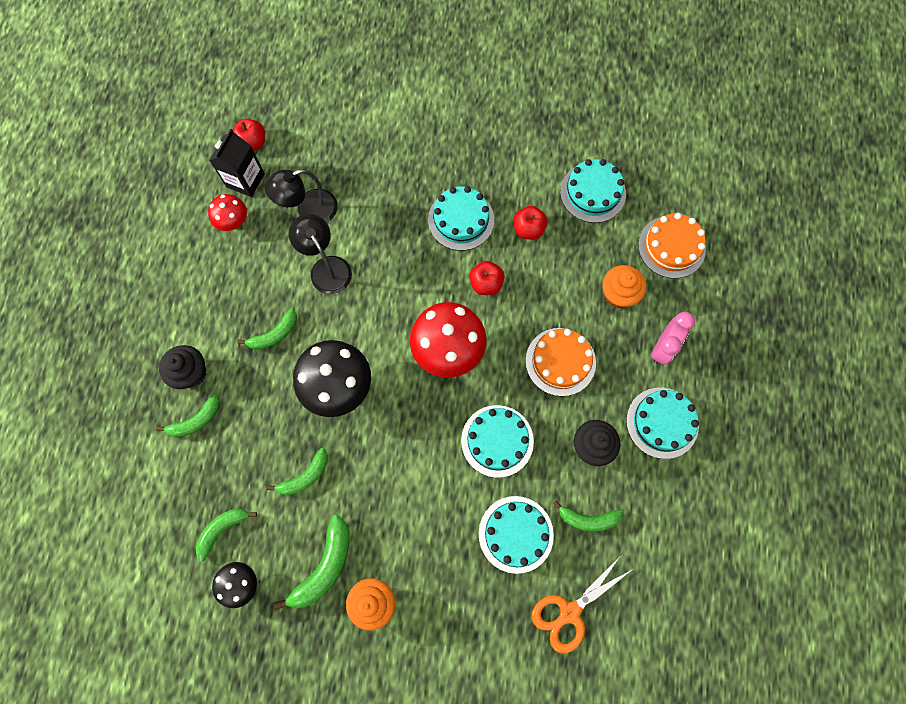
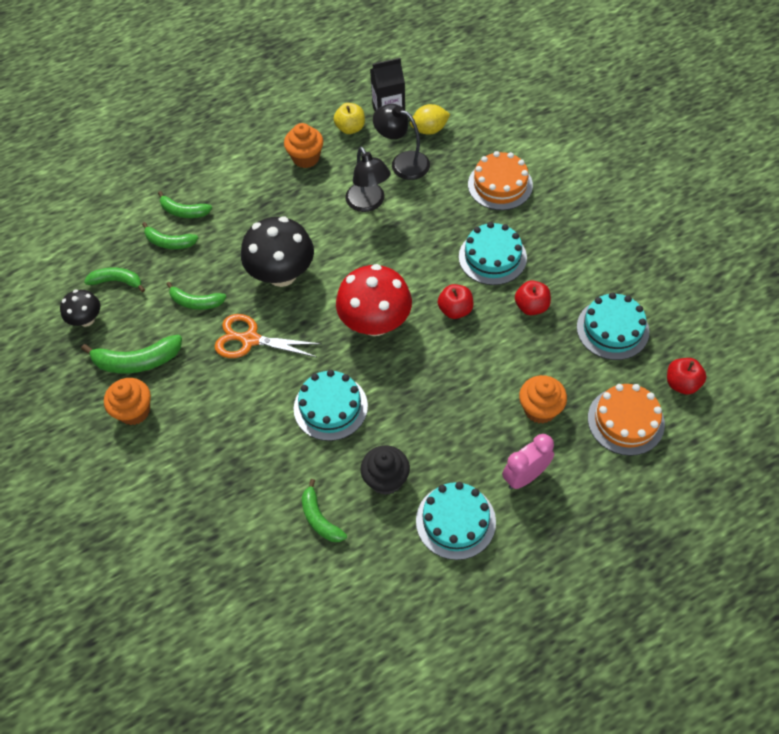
camera: 55 degrees right, 15 degrees down
(191, 373) = (216, 185): black cupcake -> none
(232, 280) = (306, 158): none -> orange cupcake
(233, 222) = (350, 128): red mushroom -> yellow apple
(252, 143) = (421, 96): red apple -> red apple (682, 384)
(274, 334) = (288, 210): green banana -> green banana (169, 242)
(294, 165) = (429, 130): none -> yellow lemon
(326, 267) = (368, 203): black lamp -> black lamp turned 135 degrees clockwise
(515, 534) = (264, 473): turquoise cake -> none
(560, 361) = (439, 406): orange cake -> orange cake (500, 185)
(570, 612) = (230, 558): orange scissors -> orange scissors (250, 339)
(663, 347) = (525, 476): pink clock -> pink clock turned 150 degrees clockwise

